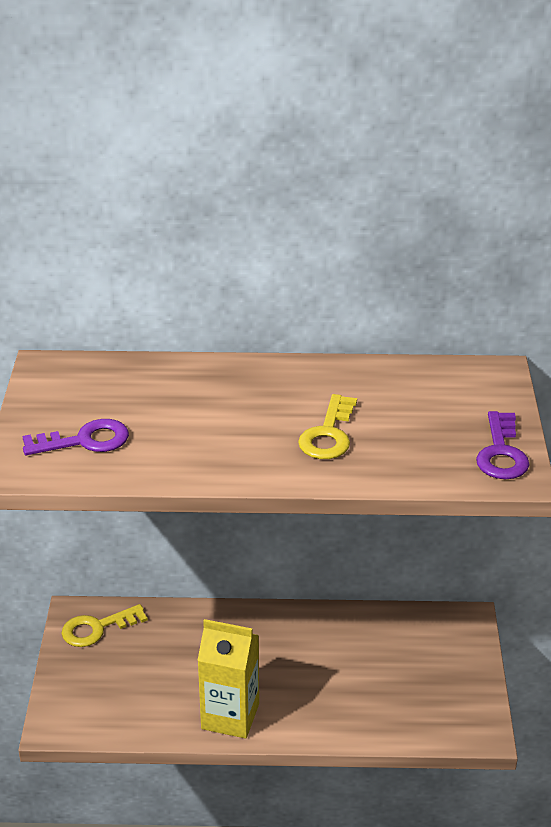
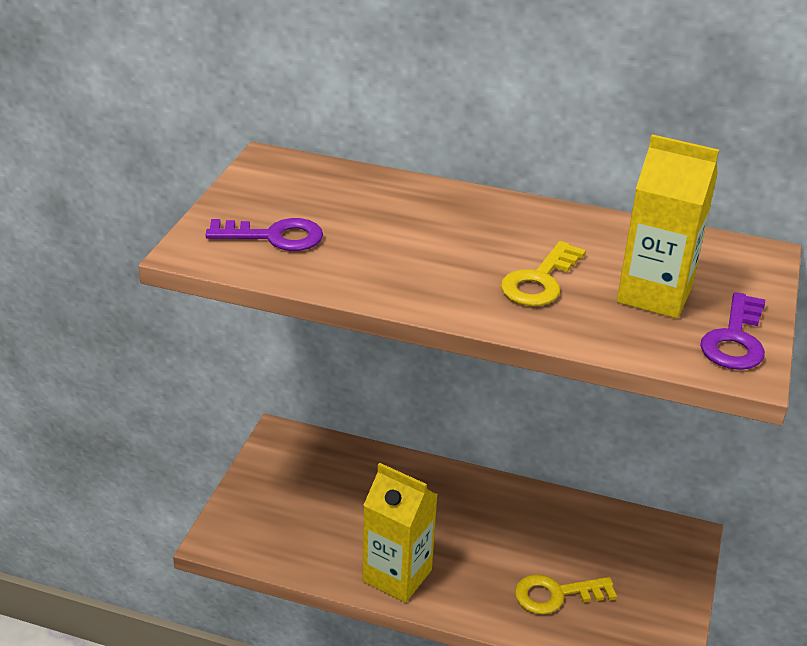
camera: 15 degrees right, 0 degrees up
(97, 628) = (295, 455): yellow key -> yellow key (556, 594)
(425, 426) = (654, 294): none -> yellow carton

